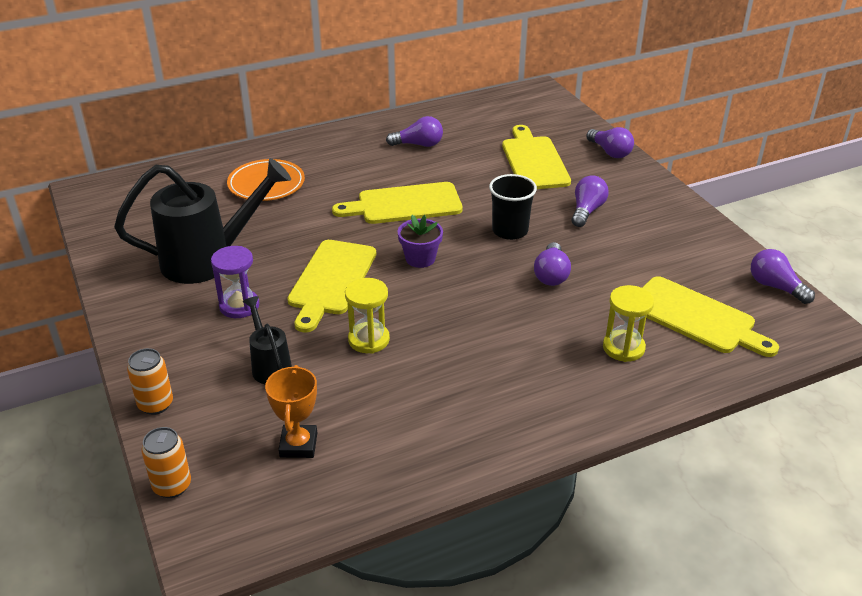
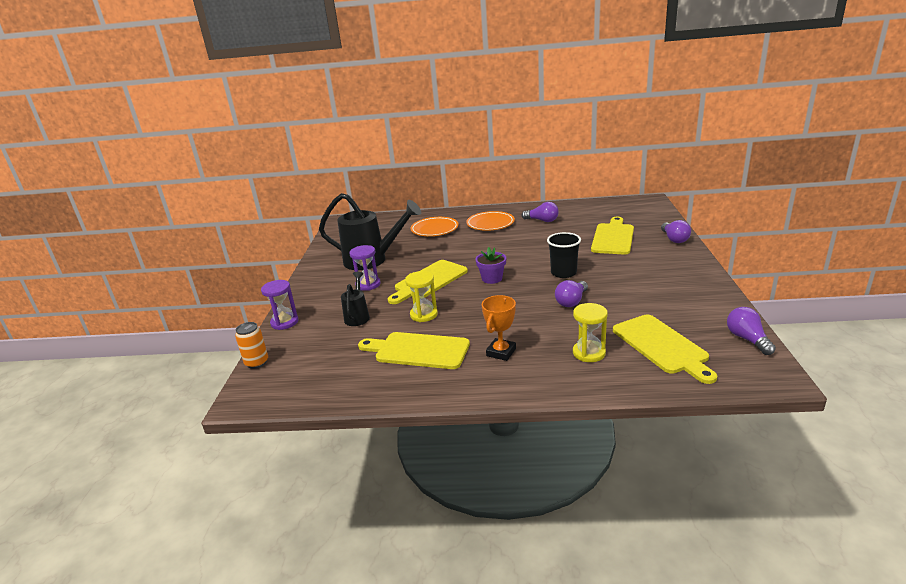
camera: 30 degrees right, 10 degrees down
(156, 404) = (284, 322): orange can -> purple hourglass
(298, 445) = (337, 359): orange trophy -> orange trophy (501, 352)
(346, 161) = (490, 224): none -> orange plate
(404, 204) = (506, 249): yellow cutting board -> yellow cutting board (418, 351)
(587, 211) = (628, 270): purple light bulb -> none

